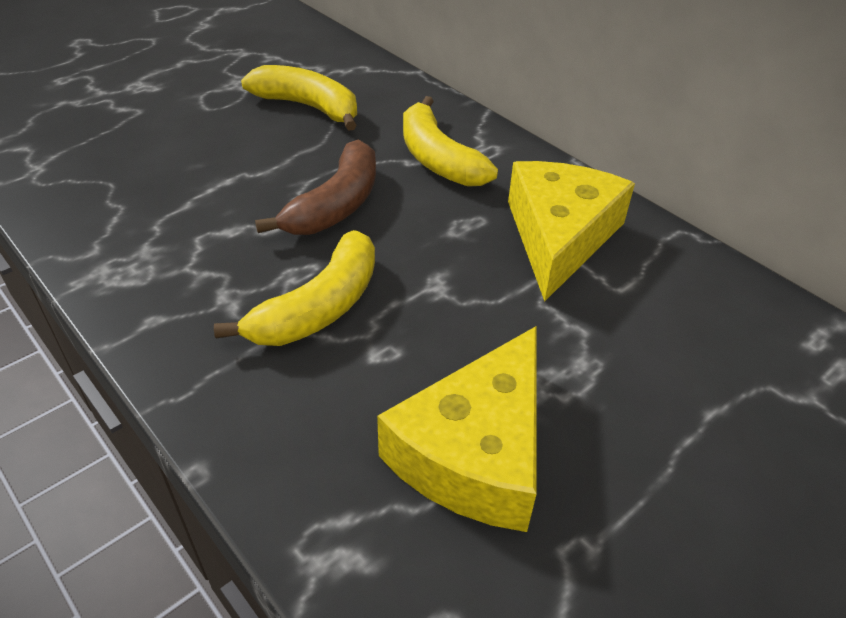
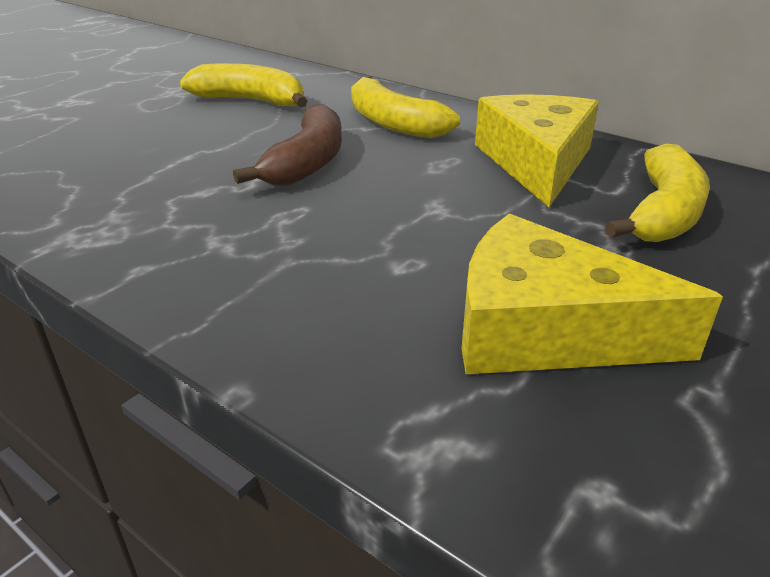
camera: 10 degrees left, 10 degrees down
(319, 307) = (323, 237): yellow banana -> yellow banana (663, 213)
(475, 451) = (545, 329): yellow cheese -> yellow cheese turned 90 degrees clockwise

